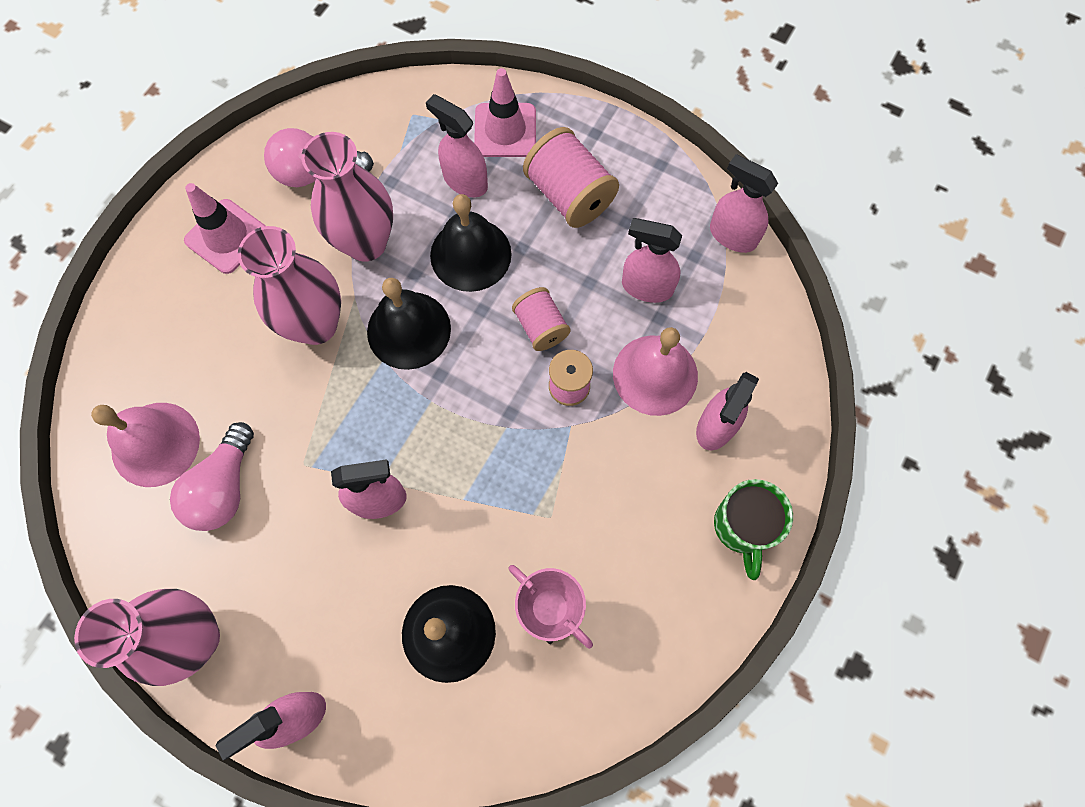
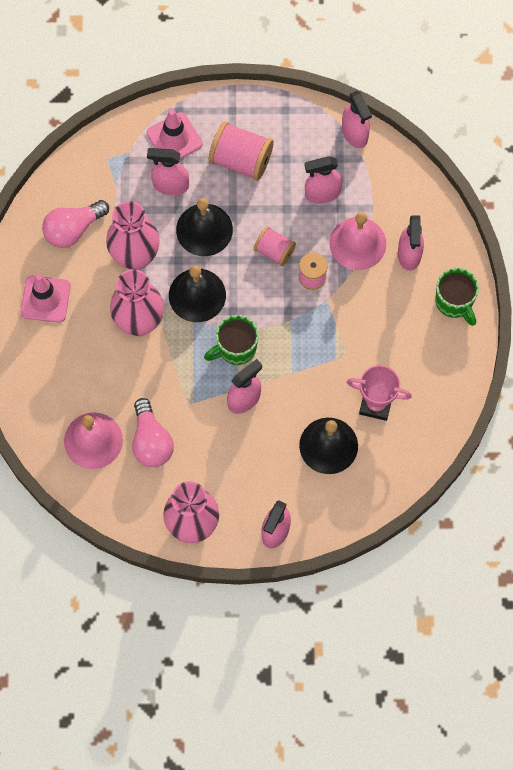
camera: 30 degrees left, 0 degrees up
(412, 425) = (236, 348): none -> green mug
(732, 235) = (355, 133): pink spray bottle -> pink spray bottle turned 120 degrees counterclockwise

